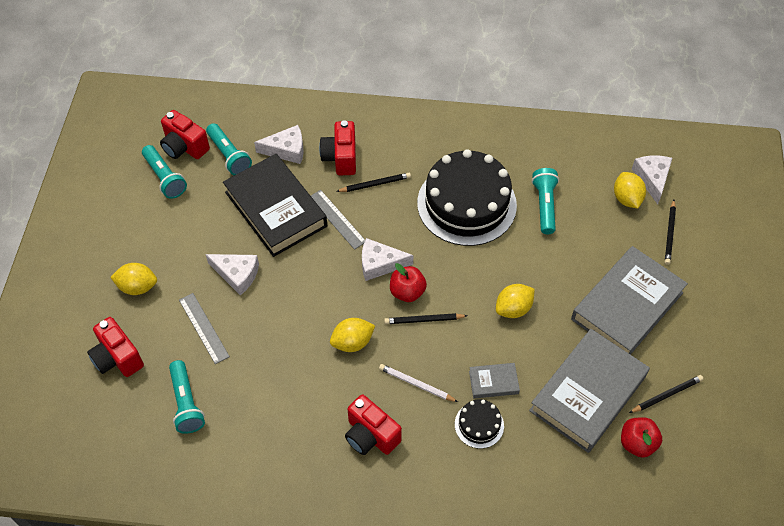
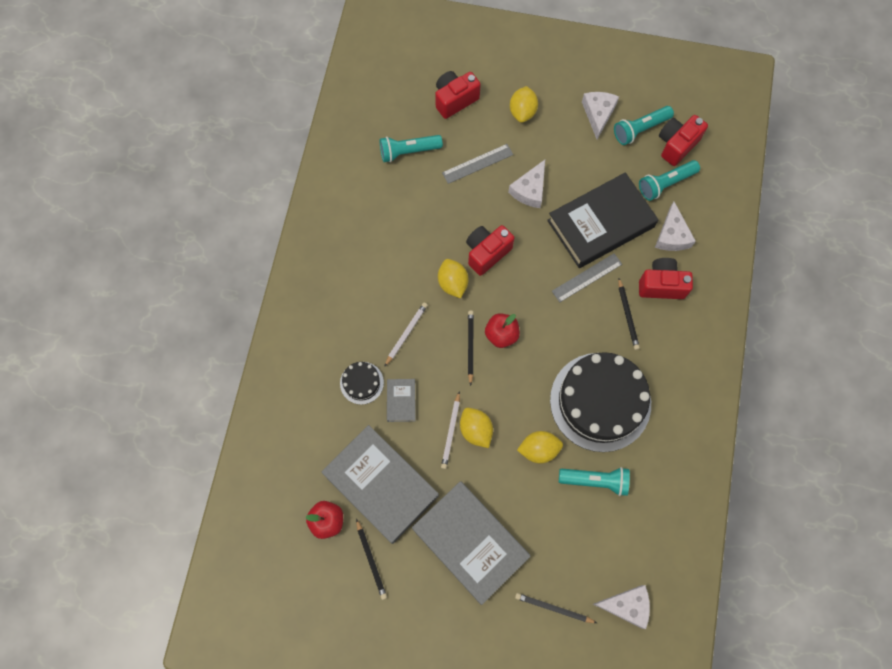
camera: 95 degrees right, 15 degrees up
(370, 435) = (362, 292): red camera -> red camera (487, 253)
(380, 264) = (533, 312): white cheese -> white cheese (598, 114)
(519, 331) = (451, 431): none -> white pencil
(626, 199) = (601, 571): yellow lemon -> yellow lemon (539, 449)

